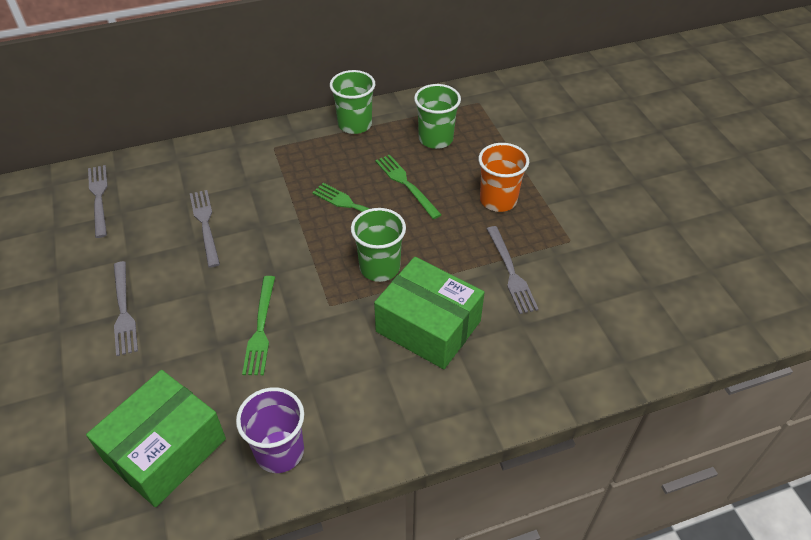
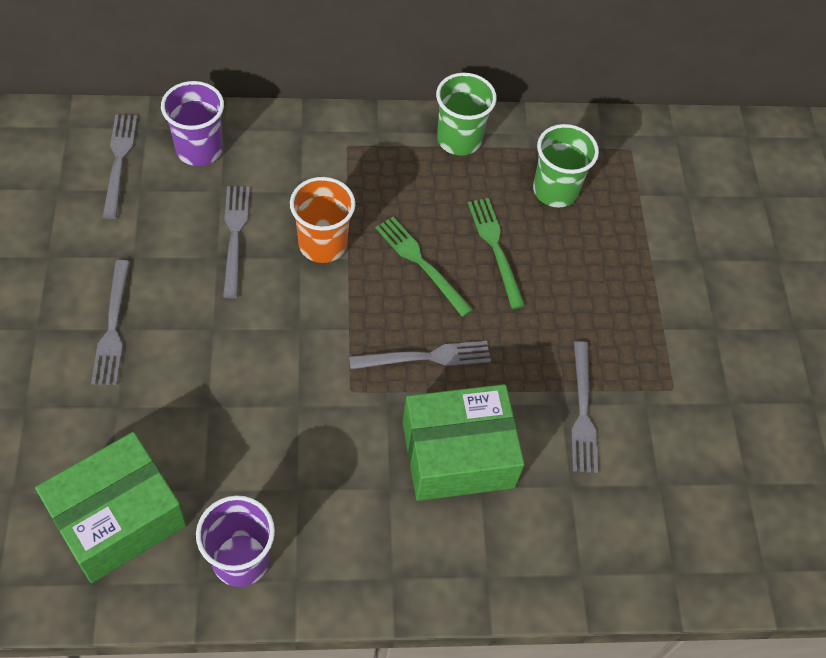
camera: 10 degrees right, 10 degrees up
(160, 175) = (199, 149): none -> purple cup
(260, 328) = (262, 397): green fork -> none
(379, 267) = (425, 357): green cup -> grey fork
(428, 326) = (458, 454): green box -> green box turned 60 degrees counterclockwise
(498, 200) = (603, 304): orange cup -> orange cup (322, 244)

